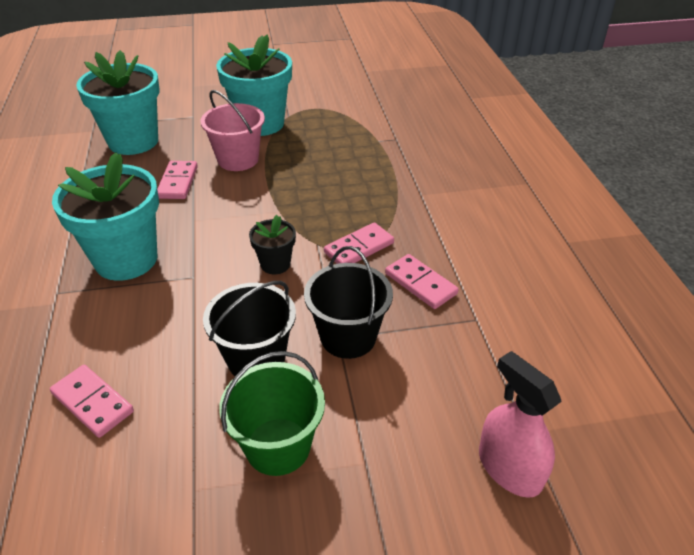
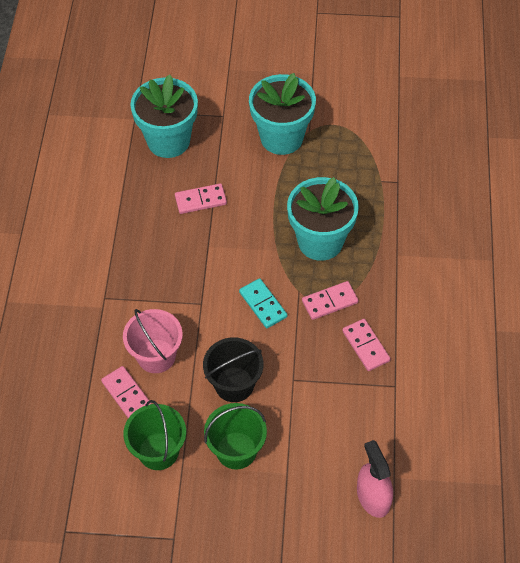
camera: 15 degrees right, 15 degrees up
(126, 259) = (154, 276): turquoise flower pot -> turquoise flower pot (320, 241)
(150, 475) = (158, 451): none -> green bucket
(177, 182) = (200, 200): pink domino -> pink domino turned 60 degrees clockwise
(238, 159) = (254, 182): pink bucket -> pink bucket (156, 356)
(275, 264) = (263, 304): black flower pot -> turquoise domino
(348, 337) = (300, 381): black bucket -> none

